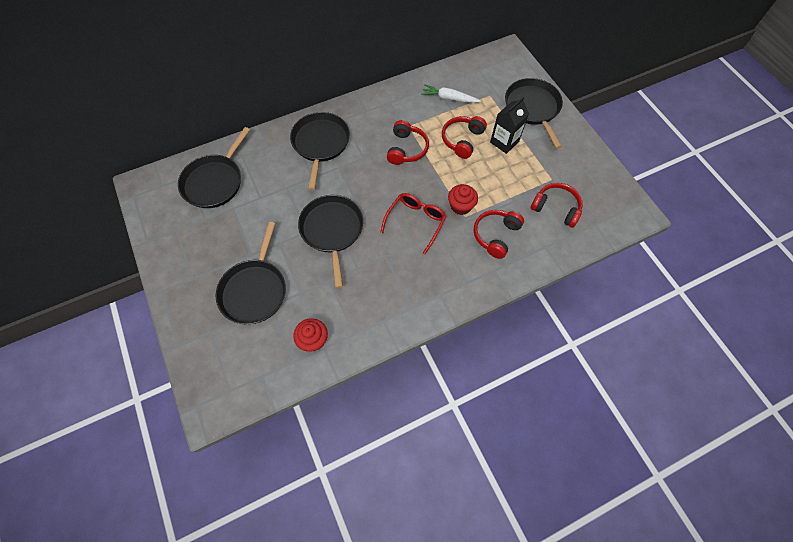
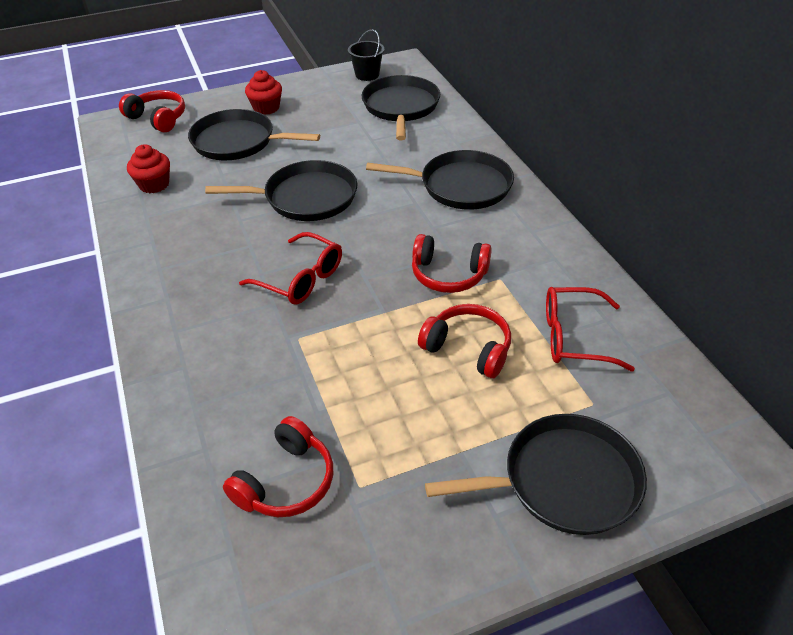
camera: 95 degrees right, 20 degrees down
(156, 208) = (367, 75): none -> black bucket
(215, 182) = (401, 107): black pan -> black pan turned 60 degrees clockwise
(449, 98) = (574, 337): white carrot -> red glasses
(461, 206) = (320, 334): red cupcake -> red cupcake (266, 108)
(495, 235) = (249, 376): red headphones -> red headphones (158, 118)
(504, 142) = (463, 414): black carton -> none

